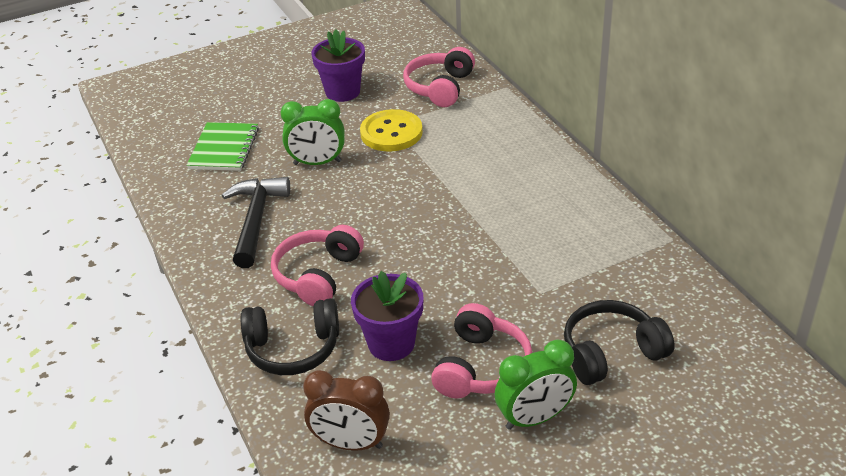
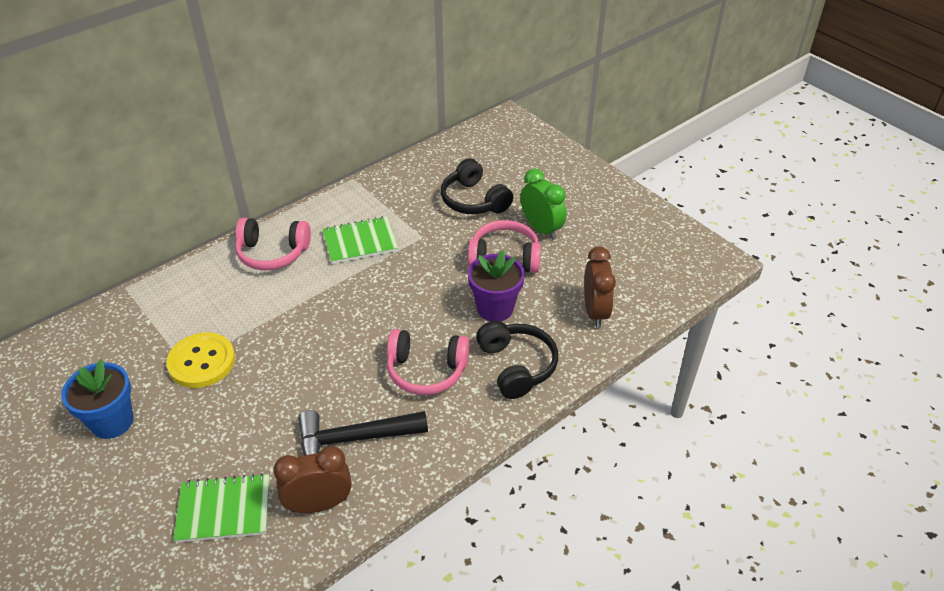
camera: 105 degrees left, 5 degrees up
(199, 197) = (319, 504): none -> brown clock
(317, 163) = (254, 412): green clock -> none
(342, 92) = (112, 422): purple flower pot -> blue flower pot
(440, 87) = (117, 338): pink headphones -> pink headphones (272, 253)
(541, 239) = (360, 242): none -> green notebook

